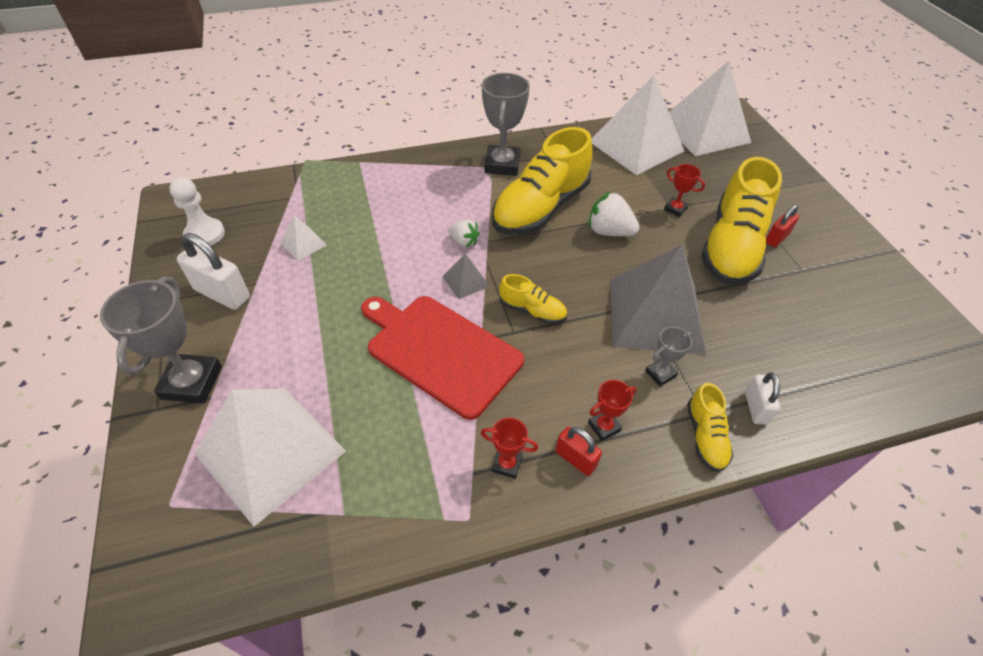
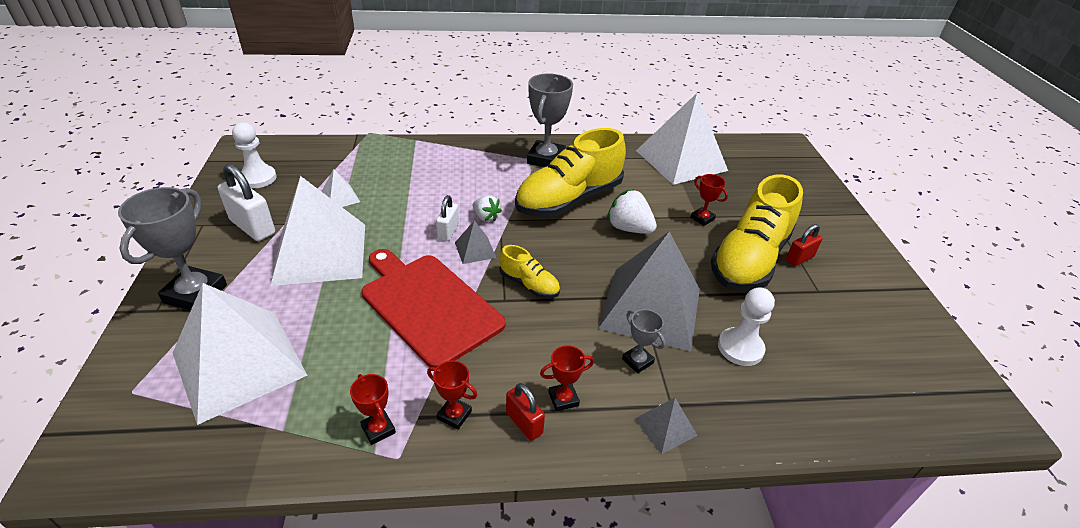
camera: 10 degrees right, 10 degrees down
(438, 494) = (378, 429): none -> red trophy
(660, 374) = (637, 361): grey trophy -> grey trophy turned 75 degrees clockwise
(704, 131) = (753, 156): white pyramid -> white pyramid (320, 253)
(705, 436) = (665, 427): yellow shoe -> grey pyramid
(749, 342) = (740, 348): none -> white pawn
(755, 407) = (727, 409): white padlock -> white padlock (448, 231)

